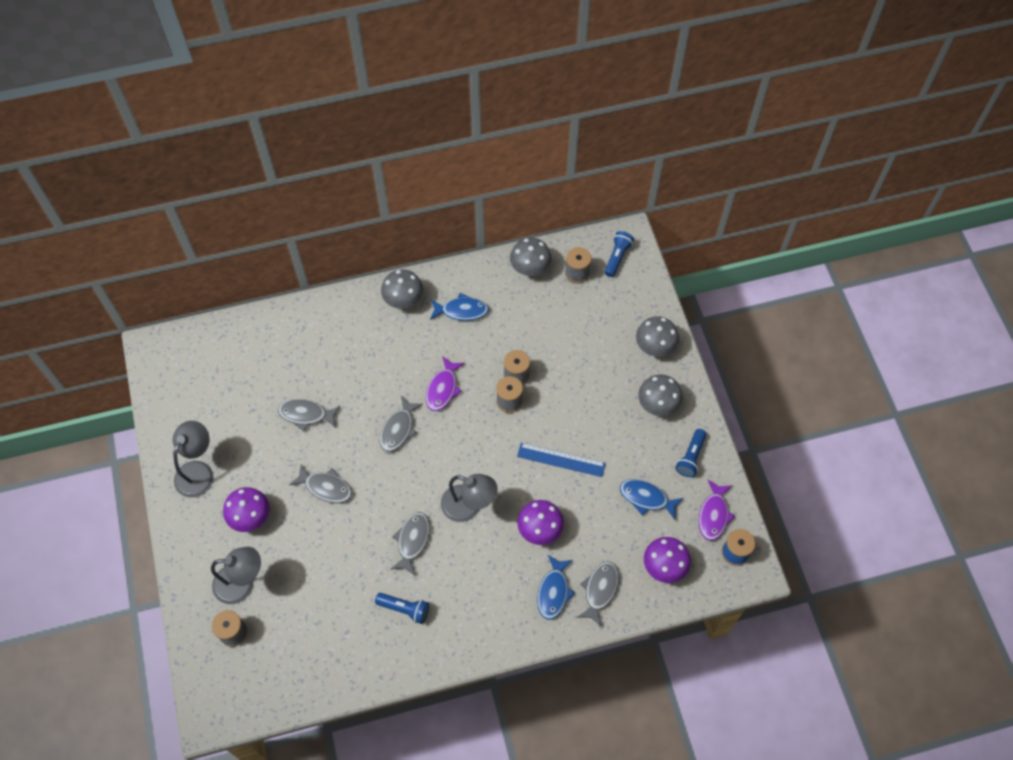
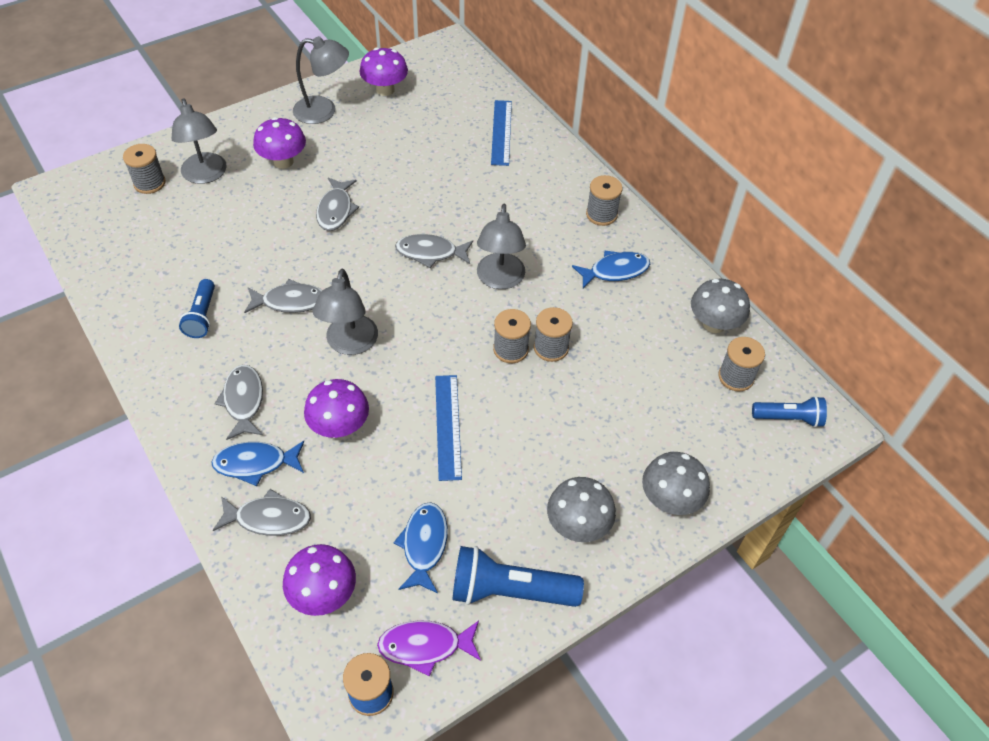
camera: 70 degrees right, 10 degrees down
(191, 415) = (385, 90): none -> purple mushroom
(284, 340) = (501, 132): none -> blue ruler
(306, 414) = (418, 172): grey fish -> grey fish (243, 401)
(403, 300) = (601, 214): grey mushroom -> grey spool
(443, 389) = (500, 280): purple fish -> grey lamp
(462, 311) = (615, 271): blue fish -> blue fish turned 90 degrees counterclockwise
(691, 457) = (510, 591): blue flashlight -> blue flashlight, size x1.61

